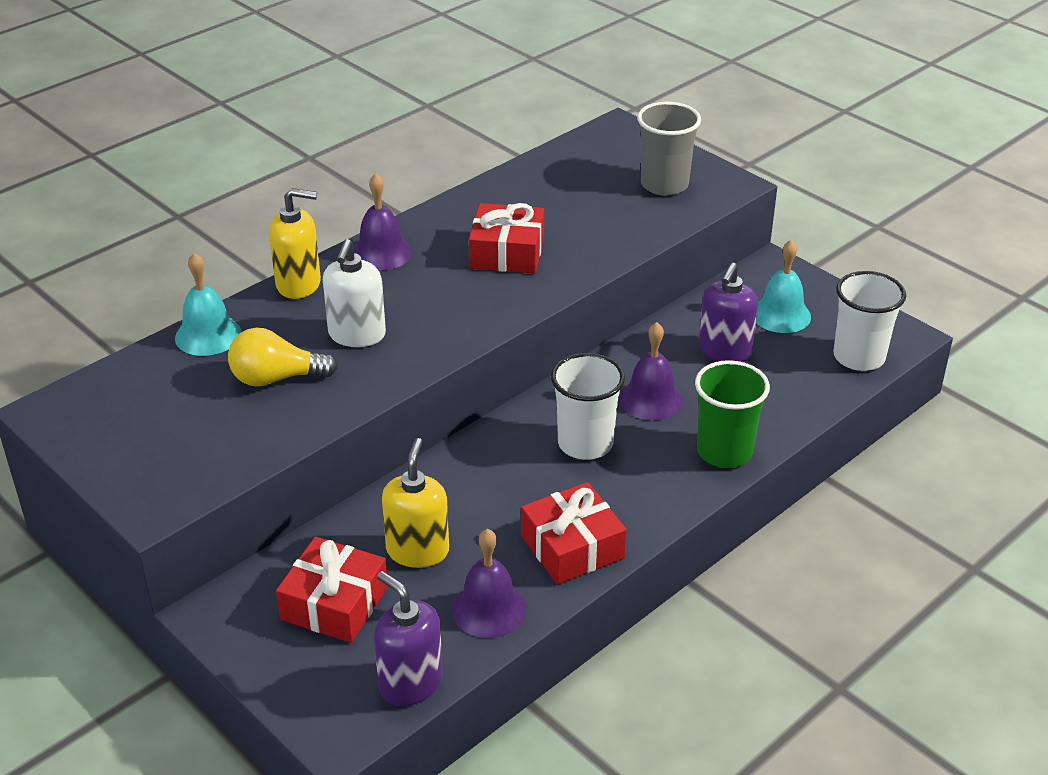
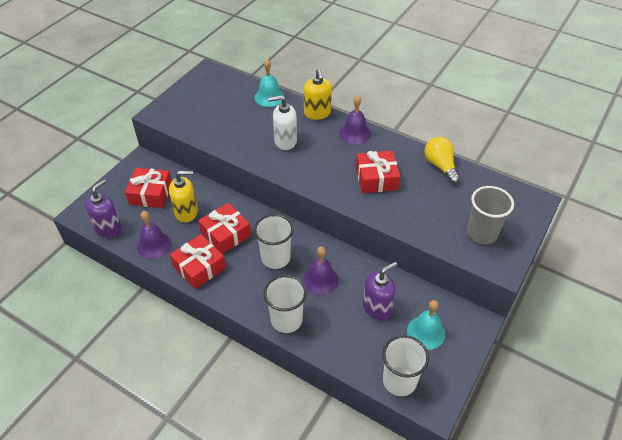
camera: 75 degrees right, 10 degrees up
(276, 378) = (245, 125): yellow light bulb -> yellow light bulb (440, 166)
(501, 500) = (225, 234): none -> red gift
(724, 351) = (377, 308): purple soap dispenser -> purple soap dispenser turned 135 degrees clockwise
(724, 451) = (286, 320): green cup -> white cup

